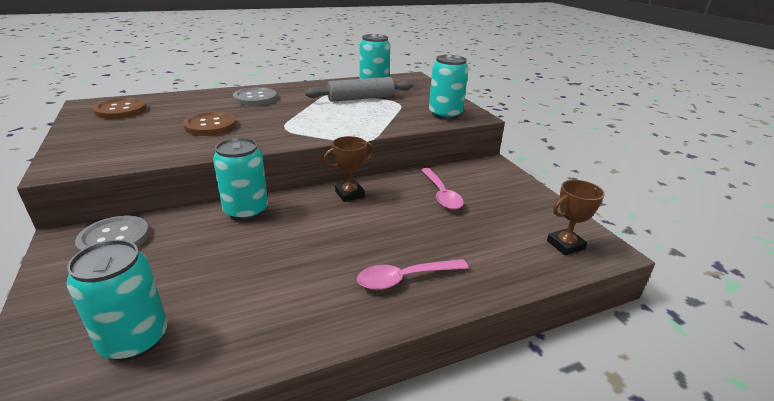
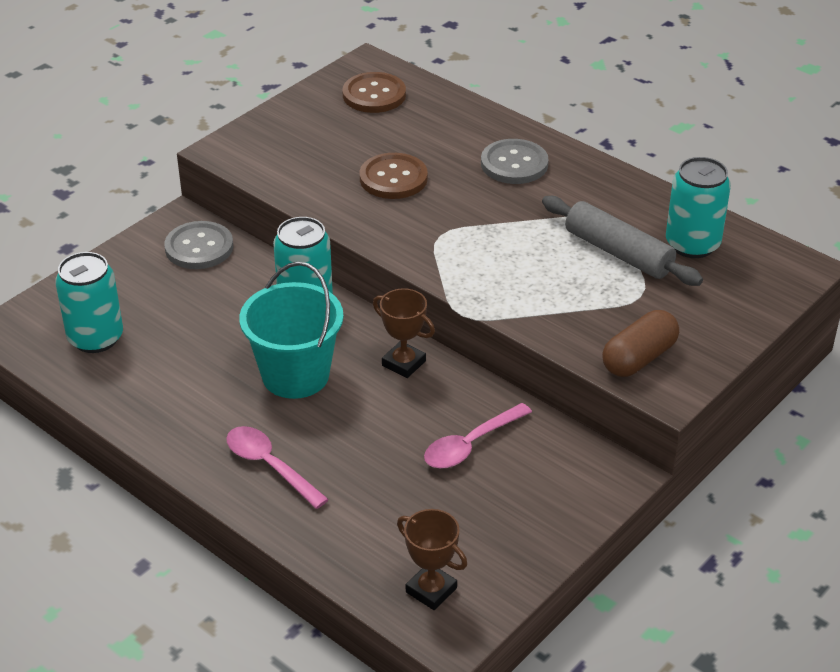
camera: 65 degrees right, 10 degrees up
(317, 237) = (295, 375): none -> turquoise bucket
(445, 114) = (639, 358): turquoise can -> brown capsule

